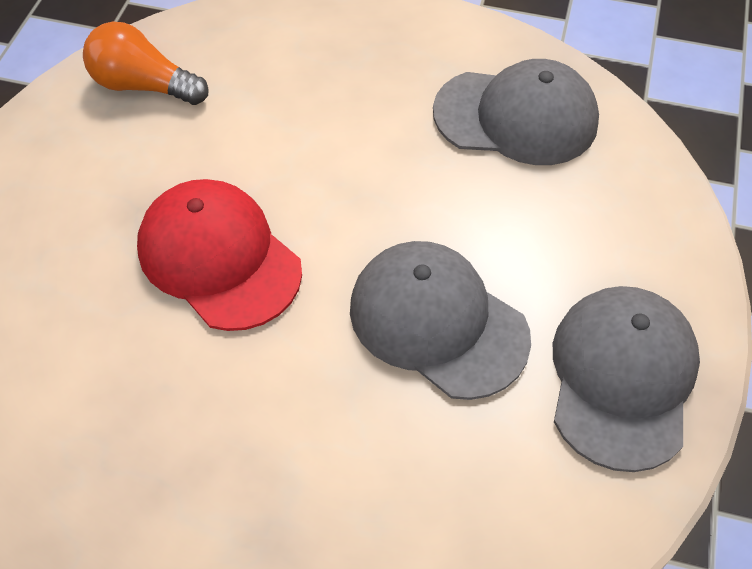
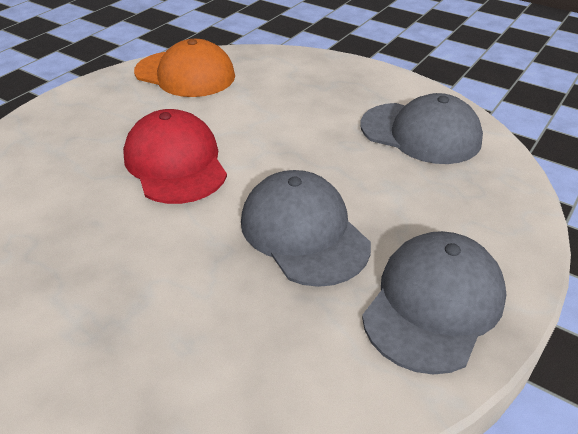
camera: 20 degrees right, 15 degrees down
(143, 86) = (185, 74): orange light bulb -> orange cap

